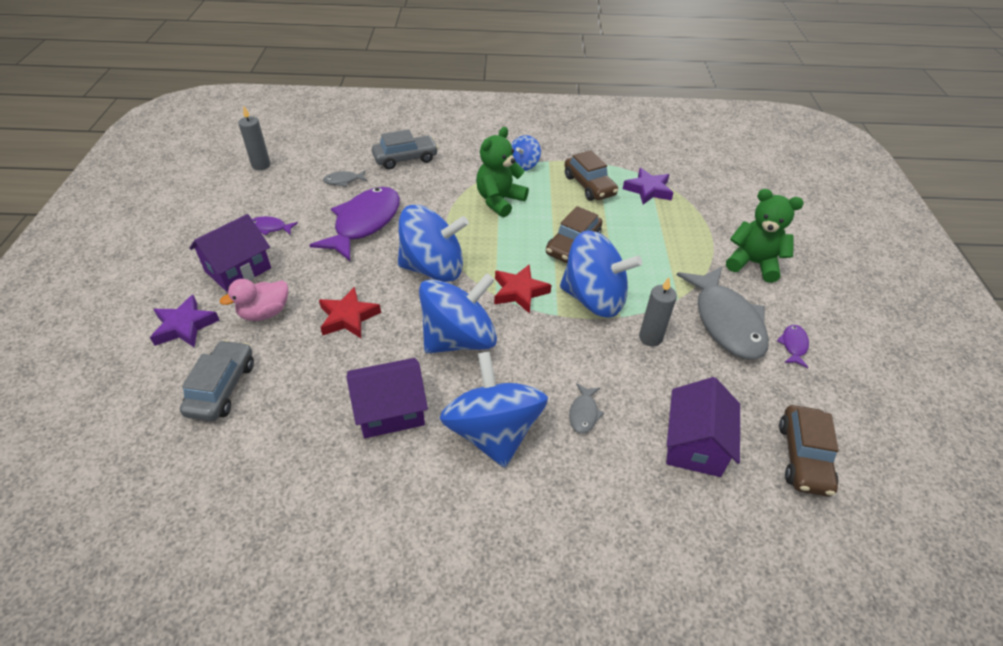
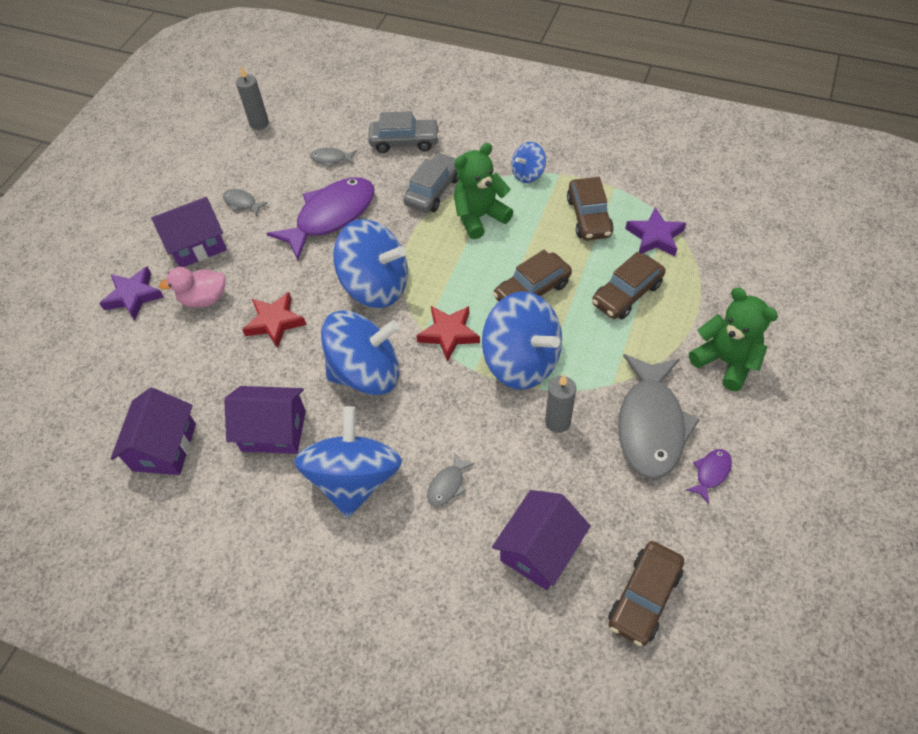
camera: 25 degrees right, 10 degrees up
(222, 388) = (143, 368): grey car -> grey car (433, 190)
(270, 228) = (242, 203): purple fish -> grey fish
(276, 456) = (164, 447): none -> purple house
(650, 232) = (627, 294): none -> brown car

